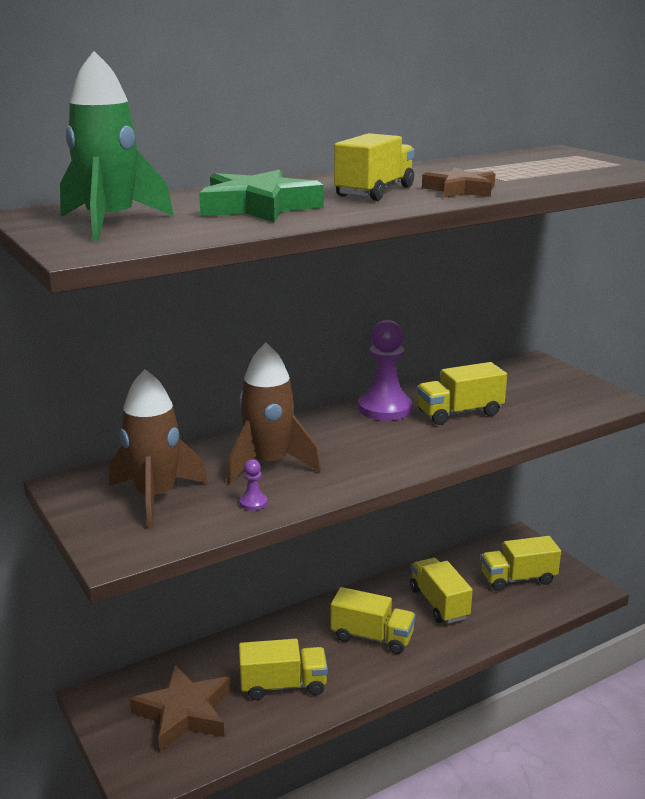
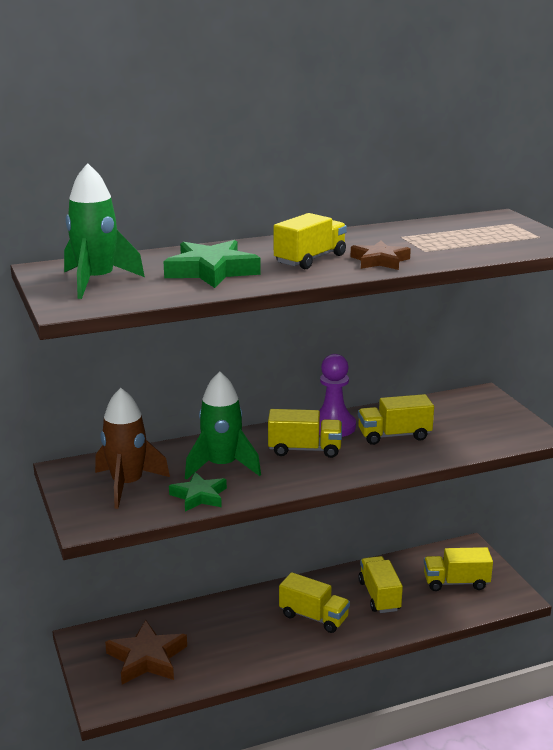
camera: 10 degrees right, 0 degrees up
(253, 503) = (199, 496): purple pawn -> green star
(269, 464) = (222, 466): brown rocket -> green rocket
(283, 685) = (230, 647): yellow truck -> yellow truck (304, 449)

